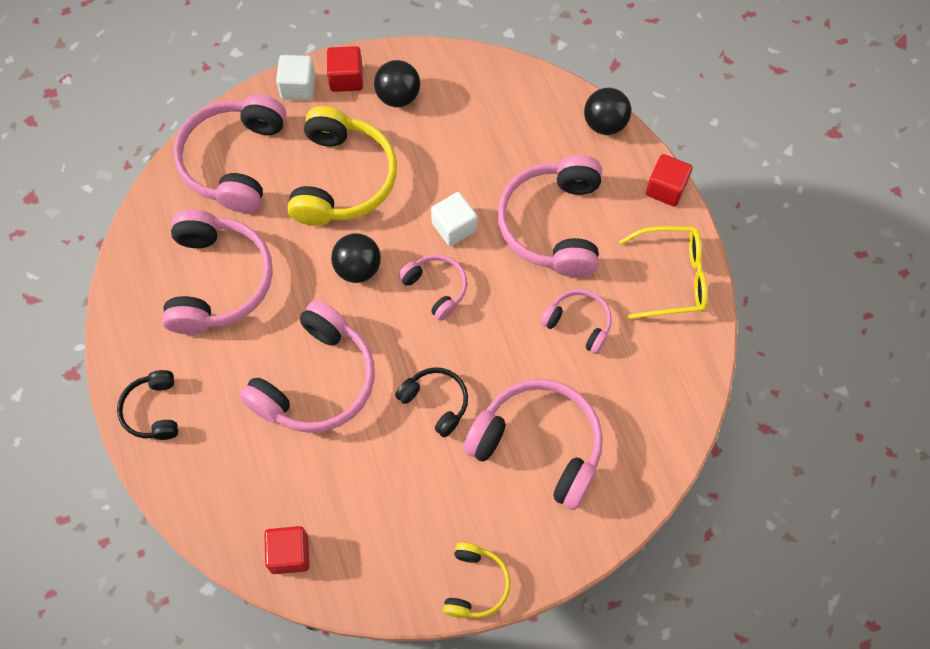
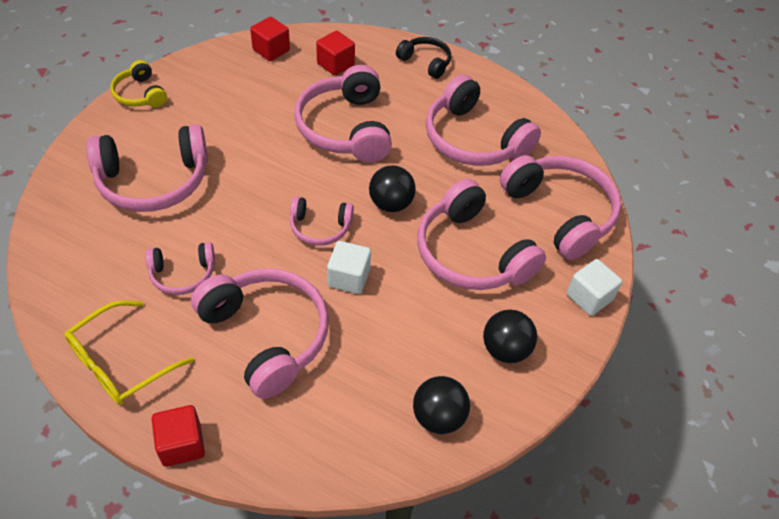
camera: 135 degrees right, 15 degrees down
(342, 179) = (471, 253): yellow headphones -> pink headphones
(346, 78) = (563, 333): red cube -> red cube (335, 64)
(435, 402) = (252, 163): black headphones -> none
(605, 124) = (295, 469): black ball -> black ball (438, 417)

